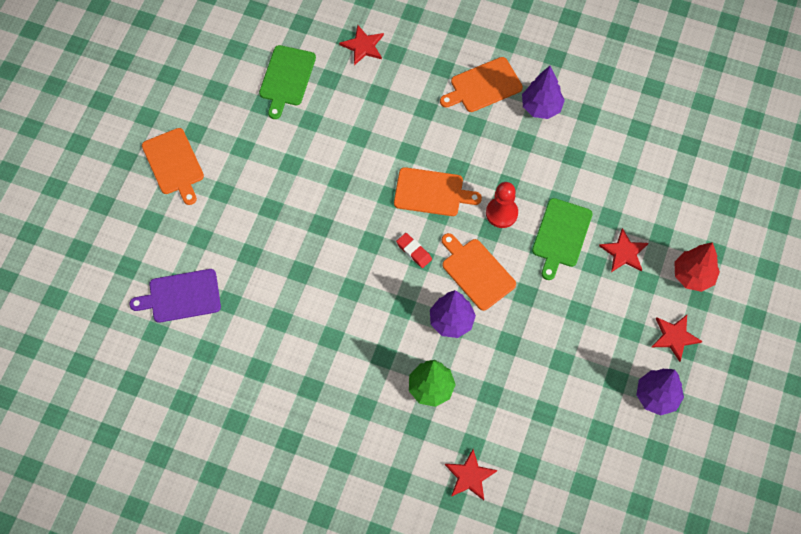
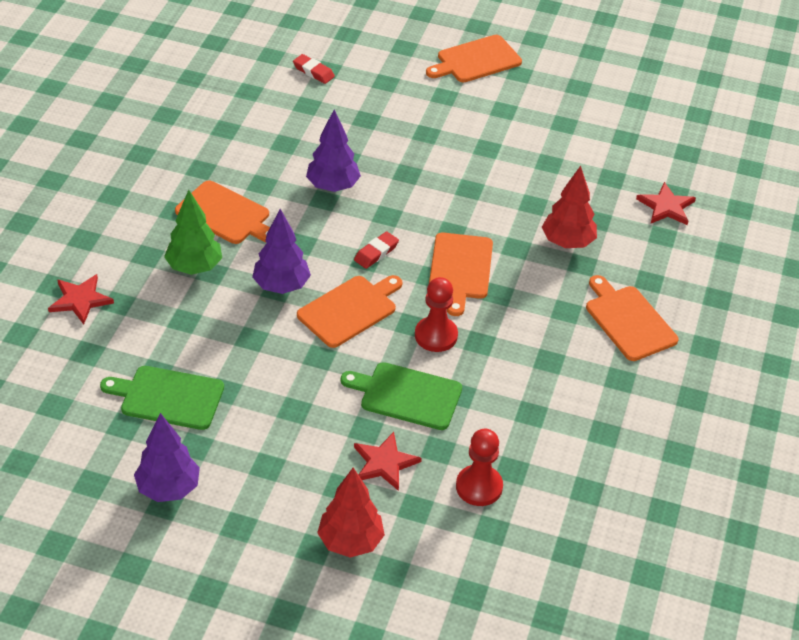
camera: 85 degrees right, 20 degrees down
(181, 296) = (313, 72): purple cutting board -> red eraser
(286, 78) = (605, 142): green cutting board -> green cutting board (168, 397)
(368, 366) = (225, 214): none -> orange cutting board
(402, 117) = (567, 242): none -> red tree
(541, 107) = (605, 380): purple tree -> purple tree (333, 186)
(640, 194) = (479, 487): none -> red pawn
(674, 337) = (255, 514): red star -> none

